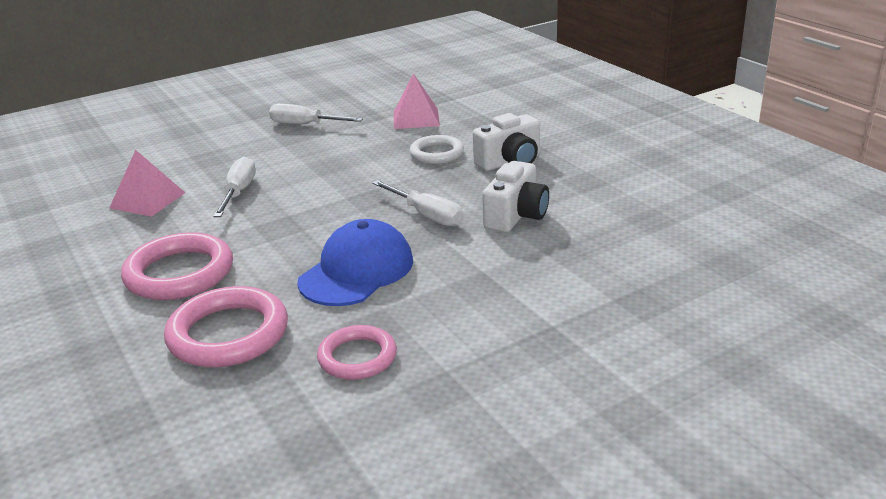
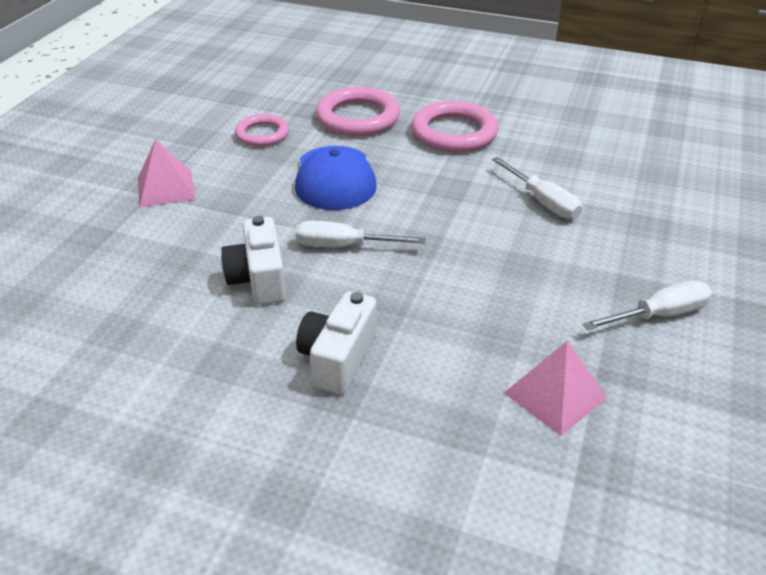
camera: 140 degrees right, 10 degrees up
(147, 200) = (597, 166): pink pyramid -> pink pyramid (166, 188)
(437, 153) = (438, 334): white ring -> none

